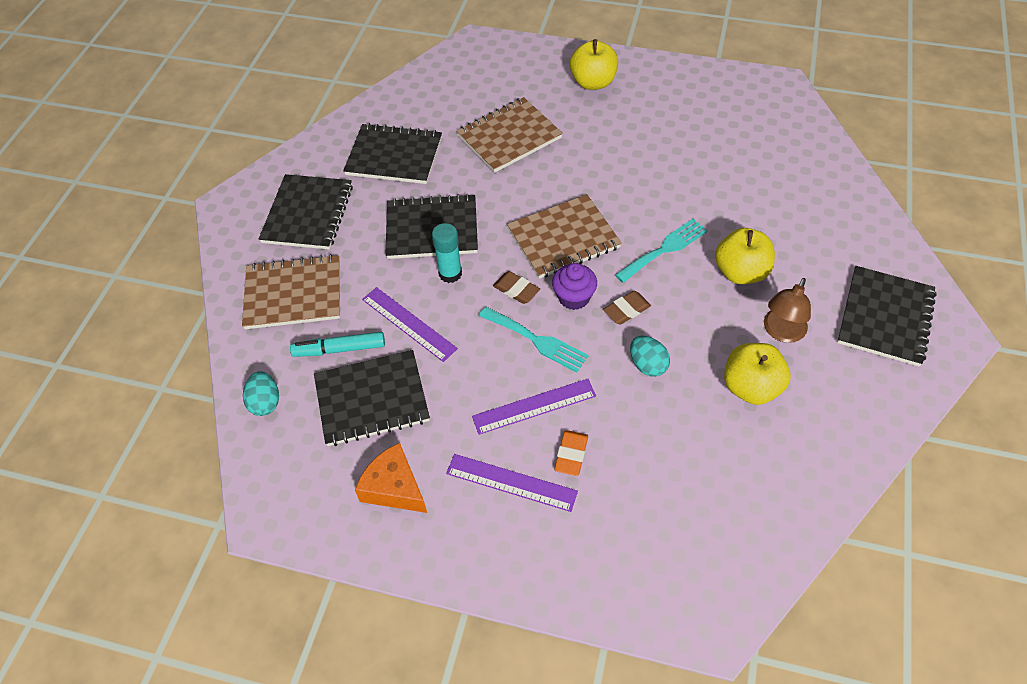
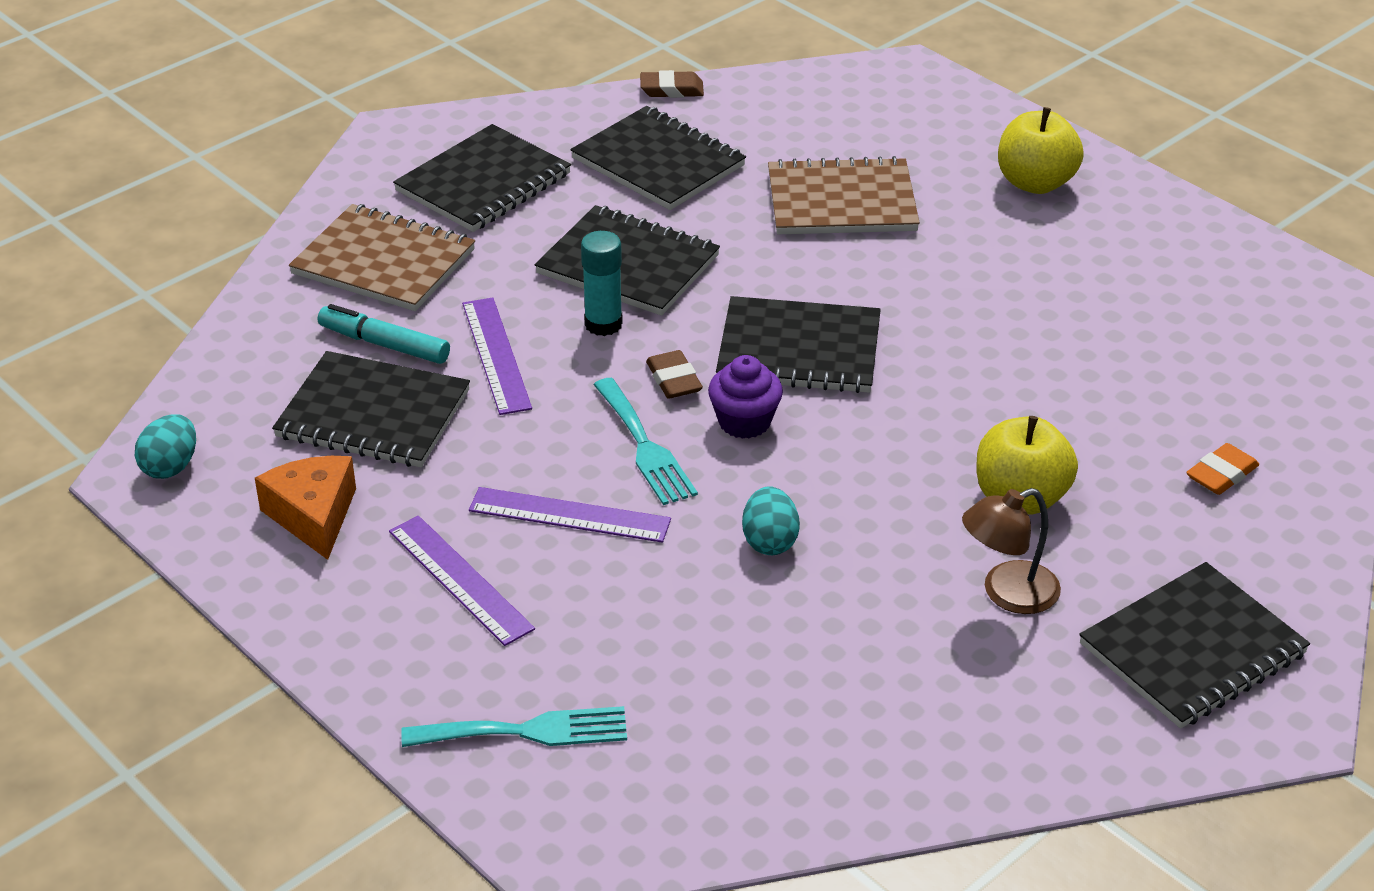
camera: 30 degrees right, 15 degrees down
(265, 402) = (246, 359): turquoise egg -> turquoise egg (170, 467)
(563, 238) = (799, 350): brown notebook -> black notebook
(571, 455) = (565, 588): orange eraser -> orange eraser (1221, 474)
(626, 310) = (804, 468): brown eraser -> brown eraser (671, 89)
(665, 249) = (934, 423): turquoise fork -> turquoise fork (526, 731)
(751, 387) = (892, 633): yellow apple -> none

